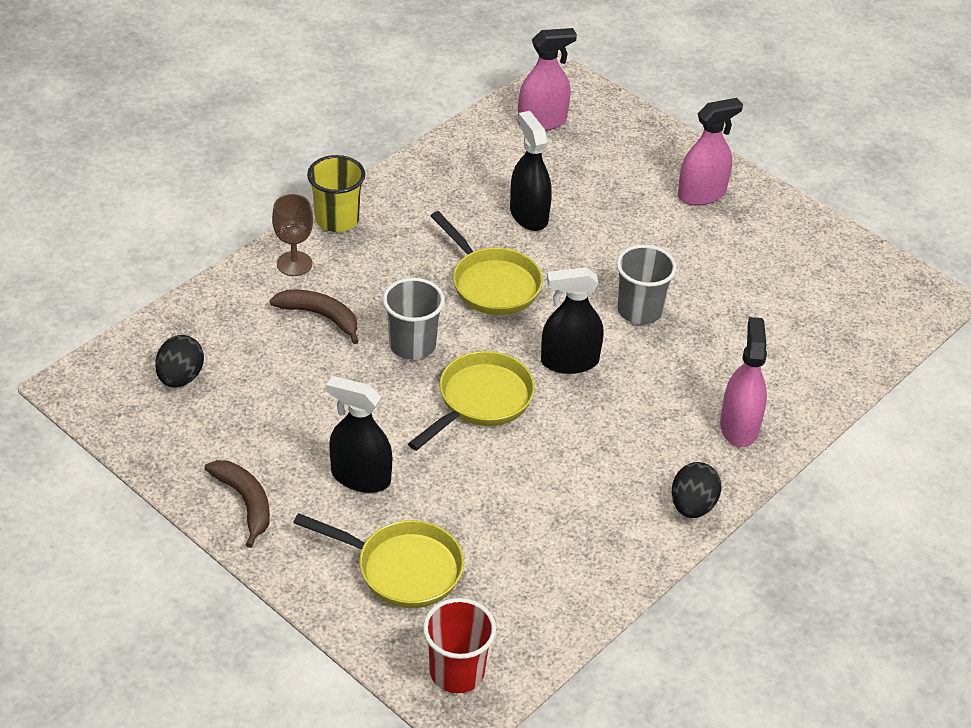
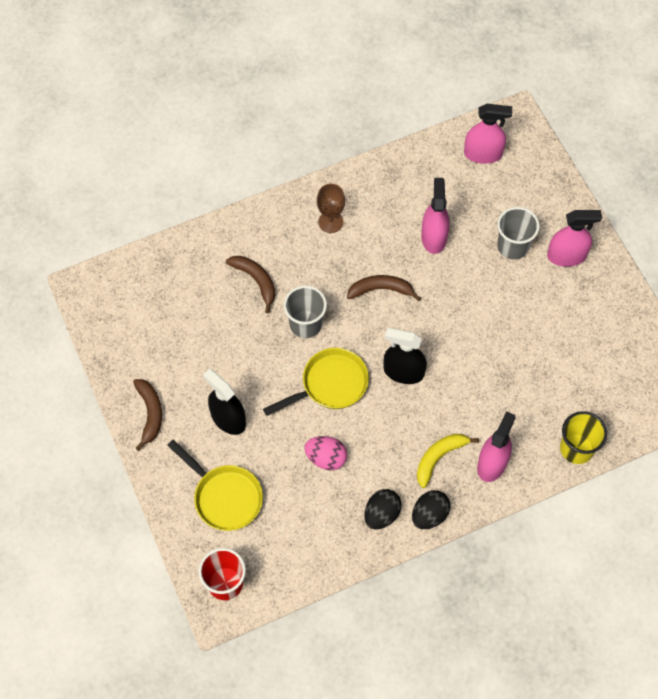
camera: 25 degrees right, 20 degrees up
(180, 378) = (148, 302): black egg -> black egg (381, 514)
(294, 264) = (257, 230): brown goblet -> brown goblet (330, 222)
(337, 220) = (301, 201): yellow cup -> yellow cup (576, 448)
(492, 284) = (381, 290): yellow pan -> brown banana
(519, 483) = (326, 458): none -> pink egg
(528, 215) = (433, 237): black spray bottle -> pink spray bottle
(639, 310) = (471, 345): grey cup -> grey cup (513, 246)
(668, 440) = (439, 457): none -> yellow banana

